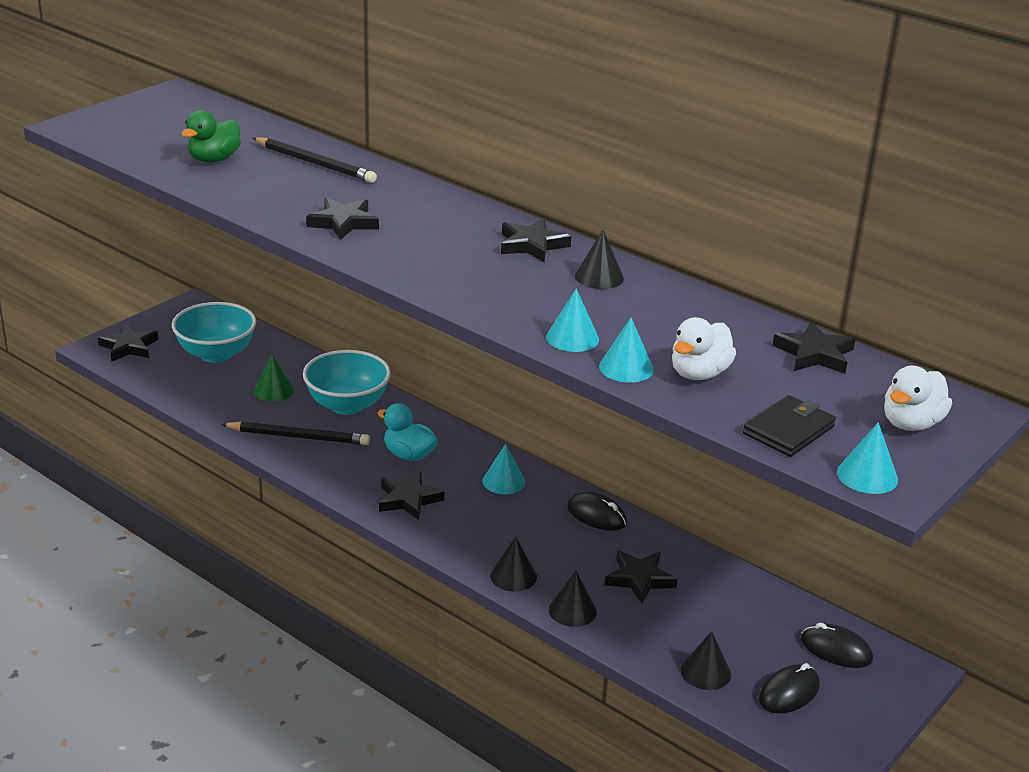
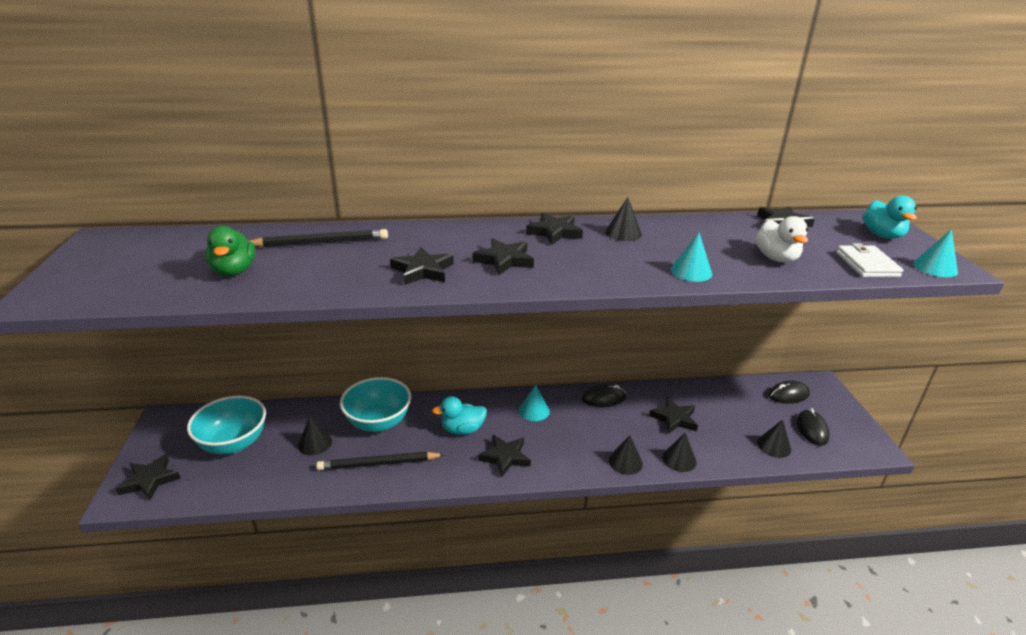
camera: 45 degrees left, 0 degrees up
(273, 390) = (315, 443): green cone -> black cone
(298, 437) = (379, 463): black pencil -> black pencil turned 150 degrees counterclockwise
(427, 246) = (504, 260): none -> black star
(626, 368) = (747, 273): turquoise cone -> none
(788, 430) = (867, 264): black wallet -> white wallet
(911, 424) = (882, 235): white duck -> turquoise duck

